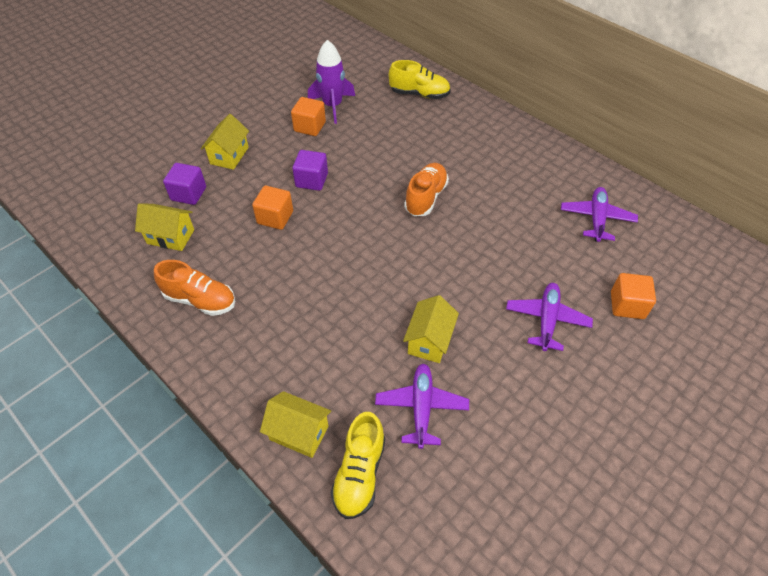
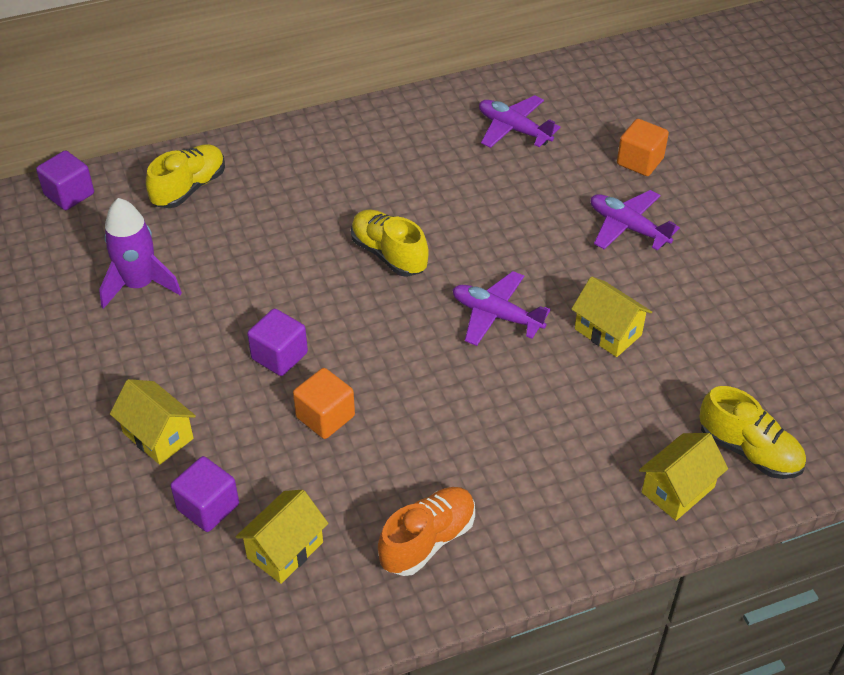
camera: 65 degrees left, 5 degrees down
(310, 127) = (166, 324): orange cube -> none
(382, 55) = (69, 194): none -> purple cube
(421, 407) = (690, 371): purple plane -> purple plane (496, 316)
(425, 197) = (389, 254): orange shoe -> yellow shoe

